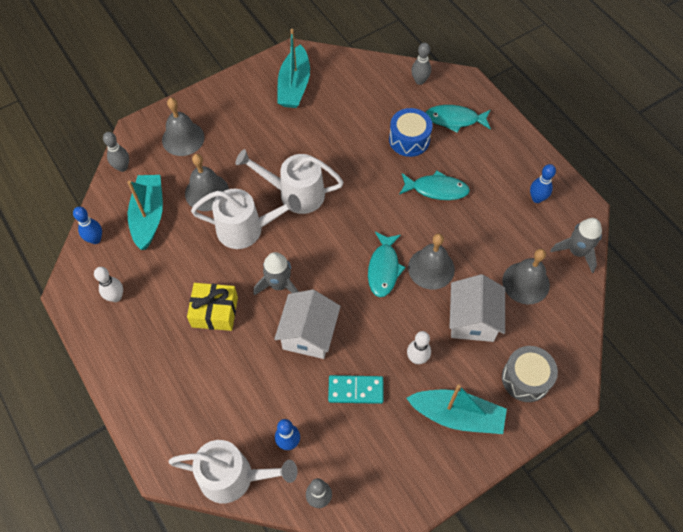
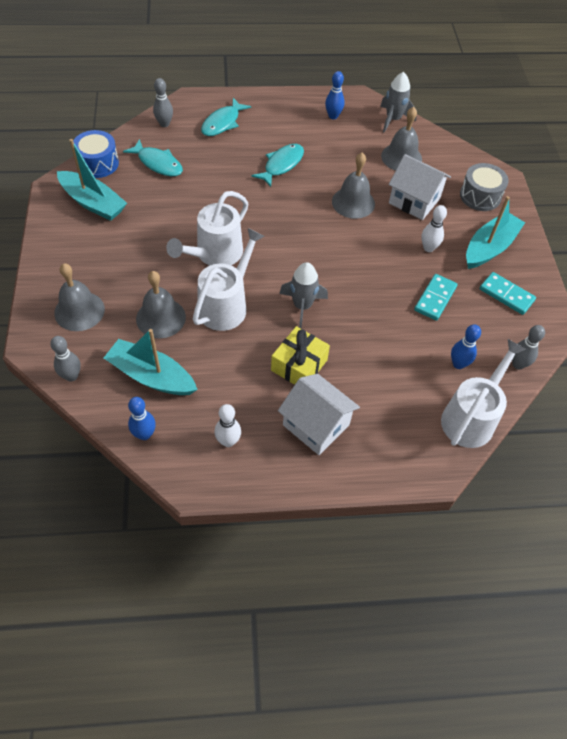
camera: 65 degrees left, 5 degrees down
(309, 334) = (365, 306): white house -> white house (316, 425)
(384, 269) = (334, 230): turquoise fish -> turquoise fish (158, 163)
(402, 455) = (506, 295): none -> turquoise domino
(409, 139) = (219, 158): blue drum -> blue drum (98, 163)

